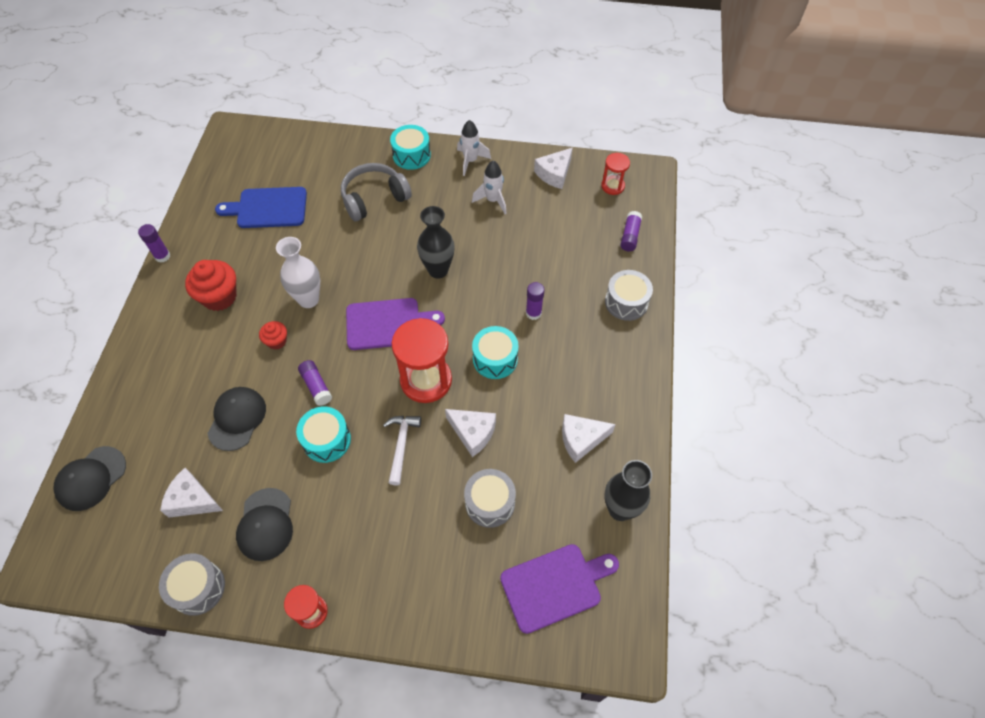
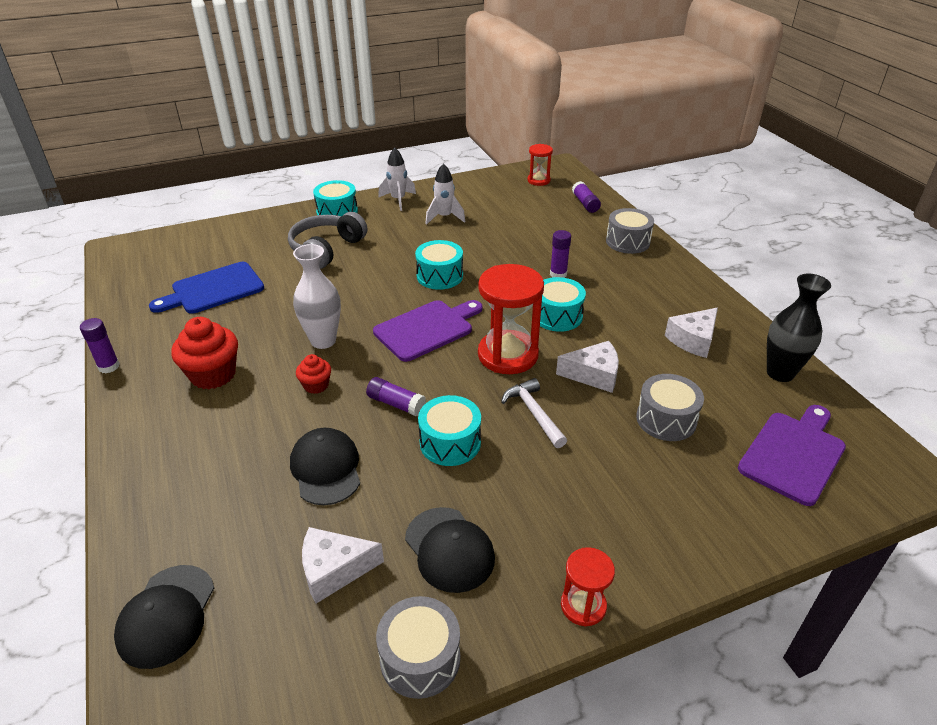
camera: 30 degrees left, 20 degrees down
(438, 270) = (439, 276): black vase -> turquoise drum
(554, 174) = (482, 187): white cheese -> none

